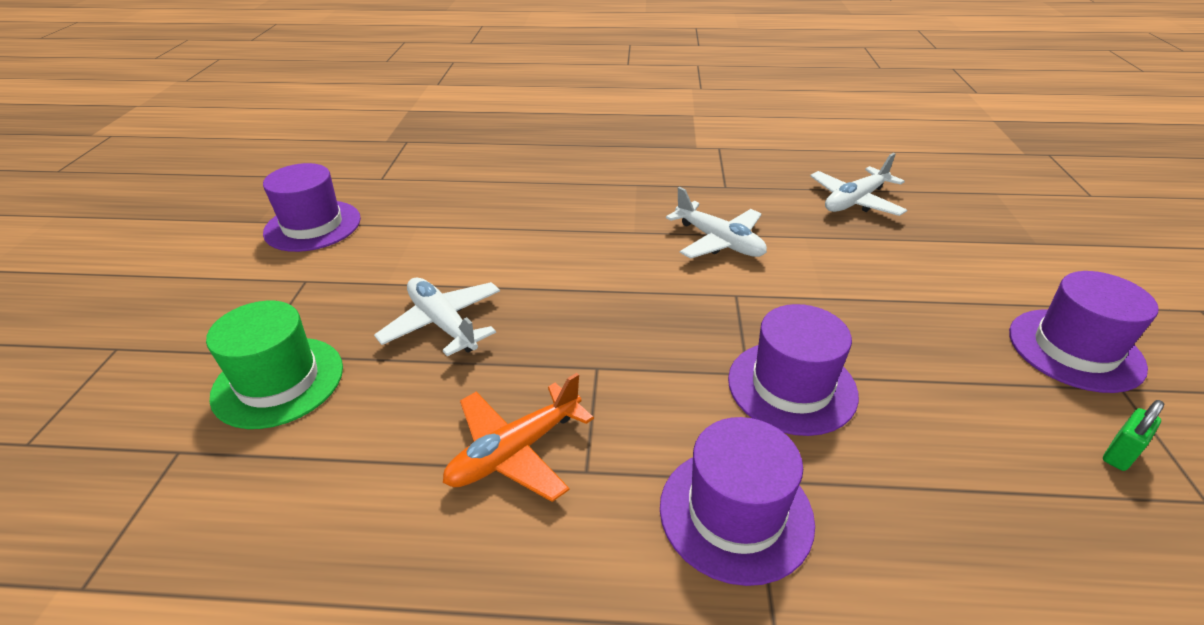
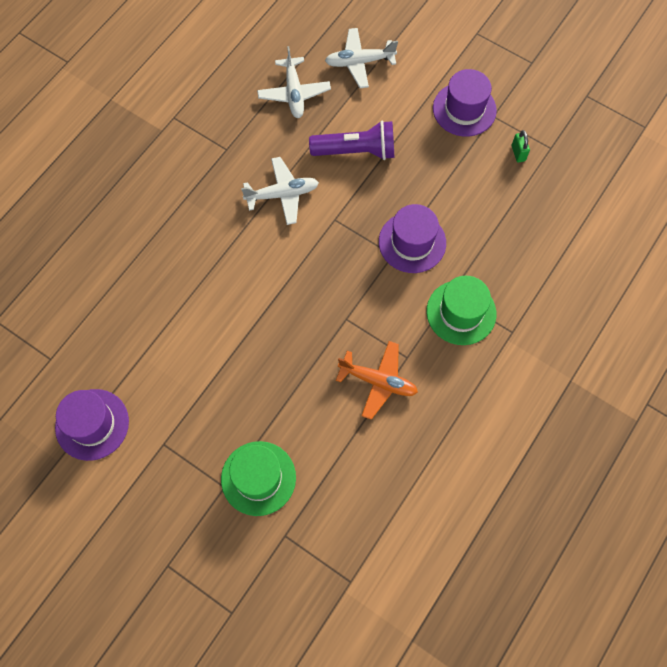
camera: 60 degrees left, 30 degrees up
(443, 324) = (261, 379): white plane -> white plane (359, 62)
(515, 451) = (378, 381): orange plane -> orange plane turned 60 degrees counterclockwise
(735, 513) = (461, 312): purple hat -> green hat
(854, 274) = (356, 151): none -> purple flashlight

